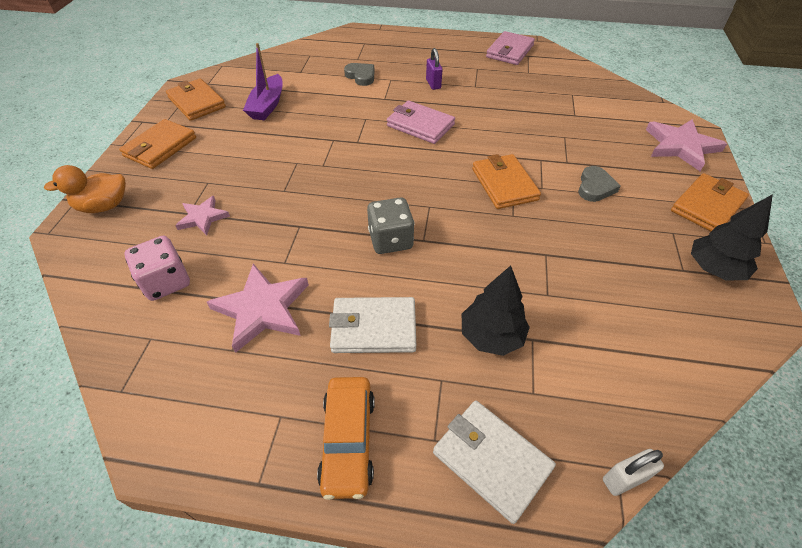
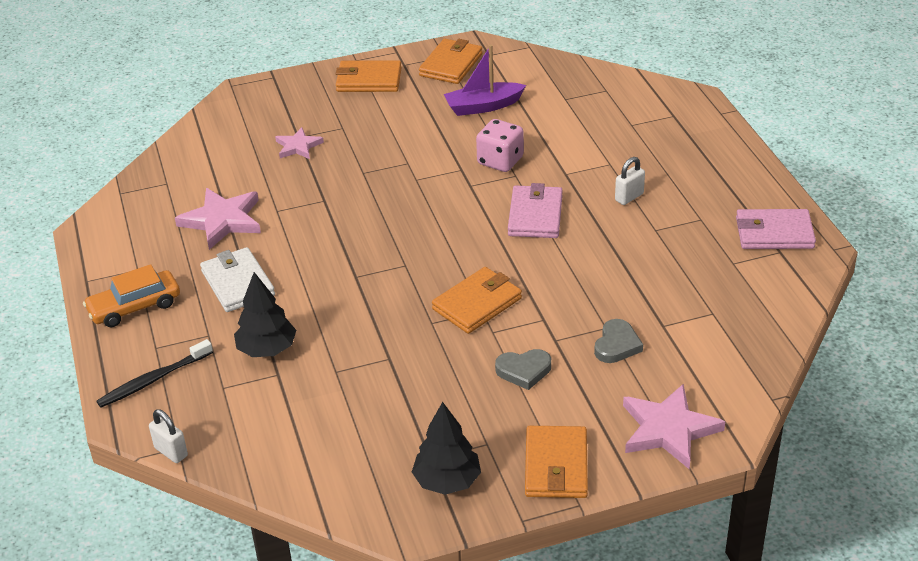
camera: 65 degrees right, 10 degrees down
(104, 206) = (276, 93): orange duck -> none
(166, 282) = (220, 164): pink dice -> pink dice (500, 161)
(361, 76) = (595, 141): grey heart -> grey heart (617, 345)
(391, 240) = (342, 257): grey dice -> none
(433, 84) = (629, 197): purple padlock -> white padlock
(491, 460) = (153, 380): white wallet -> black toothbrush
(707, 206) = (556, 466): orange wallet -> orange wallet turned 75 degrees clockwise

